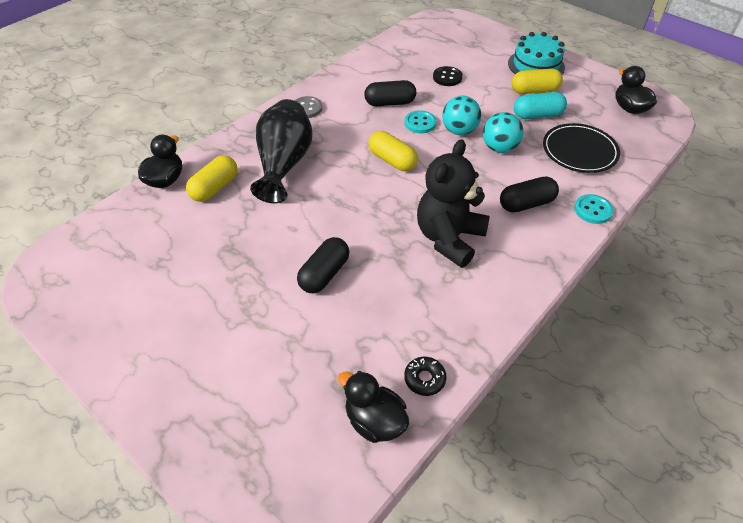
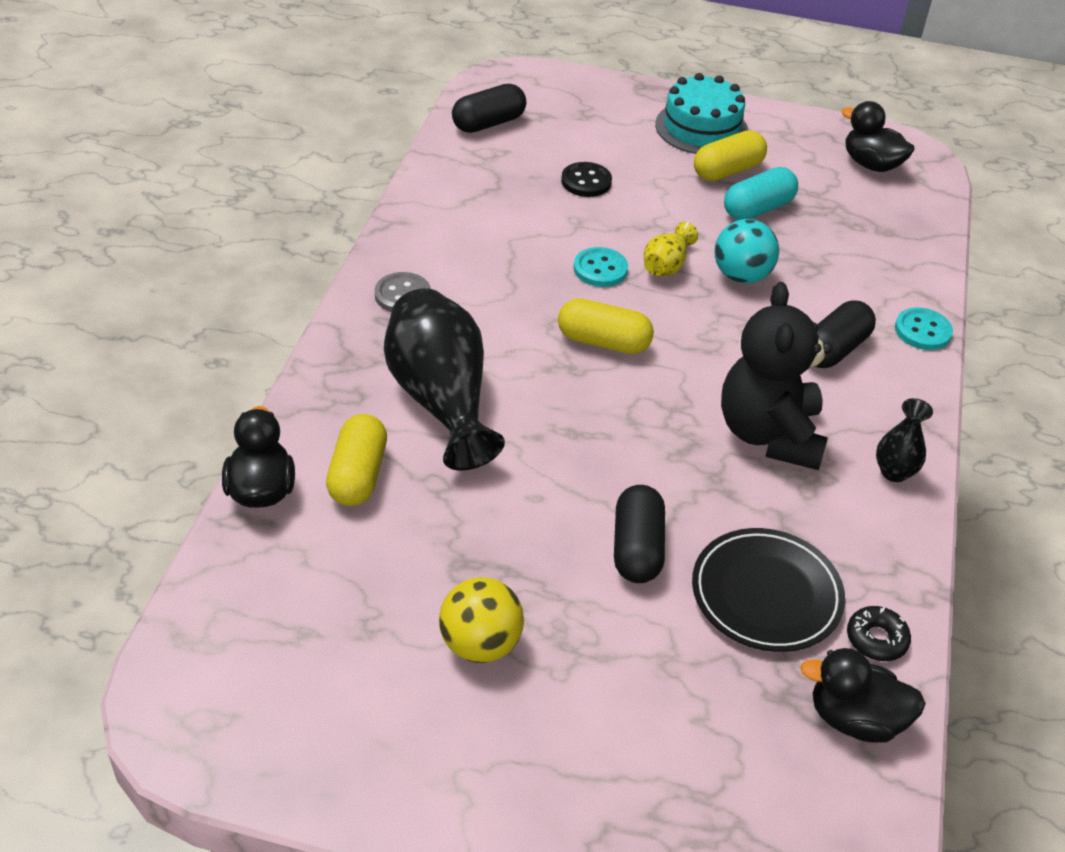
camera: 30 degrees left, 5 degrees down
(204, 293) = (480, 644): none -> yellow ball
(390, 103) = (529, 248): black capsule -> black capsule (488, 123)
(459, 131) = (666, 265): turquoise ball -> yellow vase
(511, 285) = (894, 472): none -> black vase
(579, 151) = (850, 249): black plate -> black plate (766, 594)

